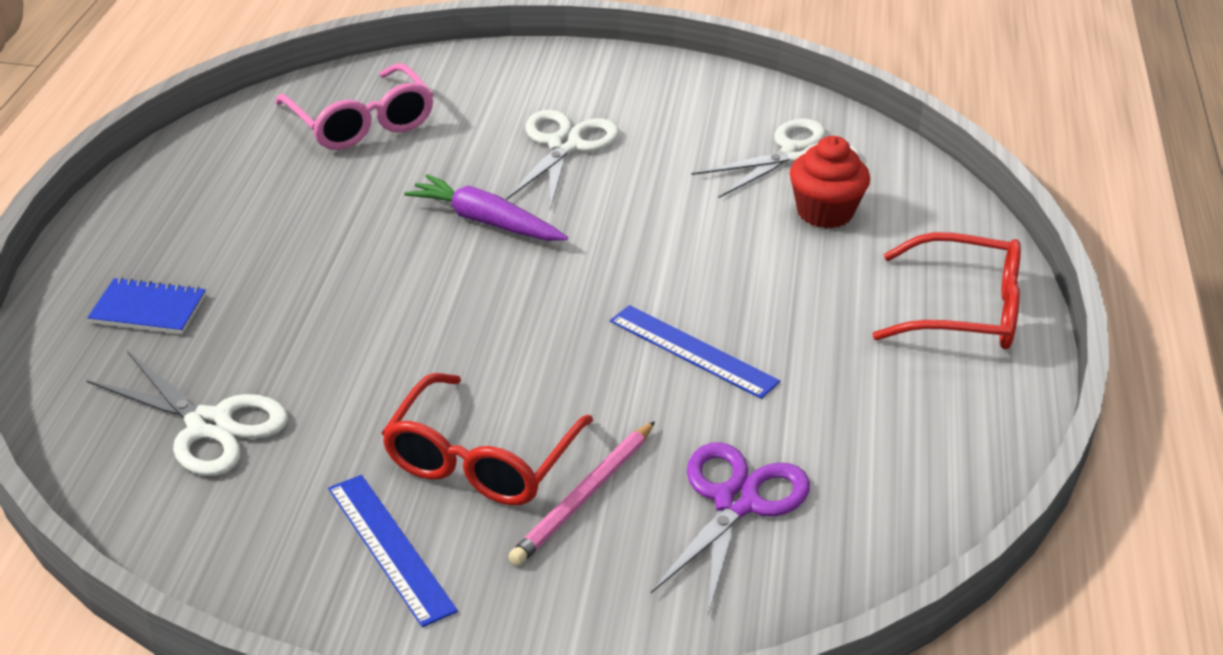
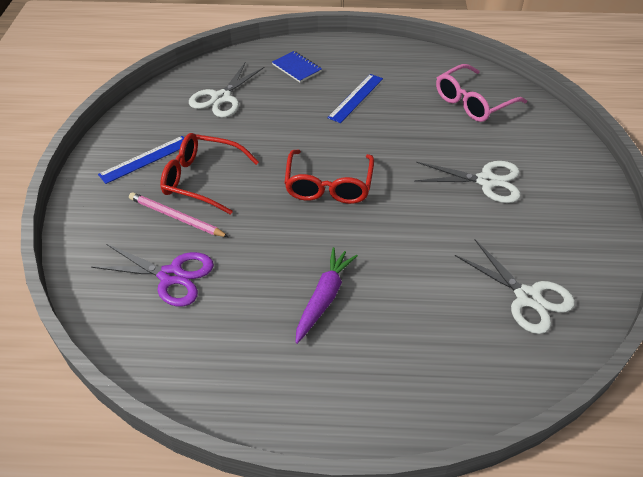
camera: 85 degrees right, 10 degrees up
(148, 309) = (297, 68): blue notebook -> blue notebook turned 45 degrees counterclockwise
(485, 221) = (396, 158): purple carrot -> purple carrot (324, 298)
(693, 351) = (295, 252): blue ruler -> blue ruler (356, 98)
(824, 212) = (459, 314): red cupcake -> none
(964, 311) = (363, 397): red glasses -> red glasses (328, 186)

